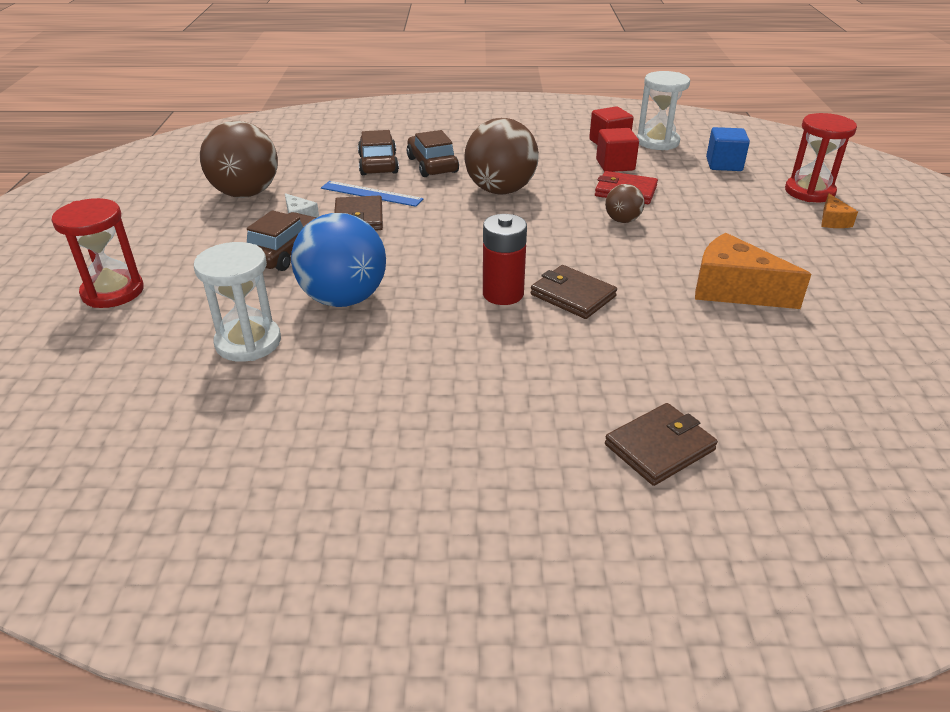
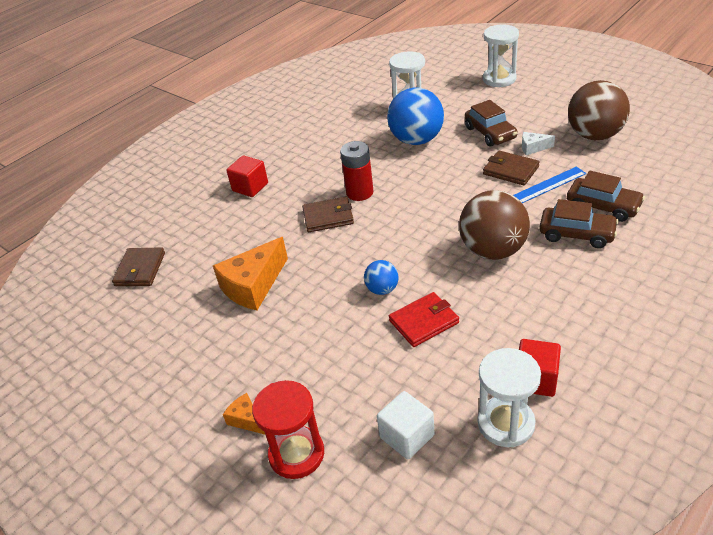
camera: 135 degrees right, 5 degrees up
(113, 292) = (499, 79): red hourglass -> white hourglass
(615, 165) = (479, 348): red cube -> red cube (250, 187)
(622, 220) = (382, 289): brown ball -> blue ball
(659, 447) = (208, 186): brown wallet -> brown wallet (140, 269)
(724, 164) = (407, 436): blue cube -> white cube
(733, 290) = (253, 286): orange cheese -> orange cheese turned 150 degrees clockwise

